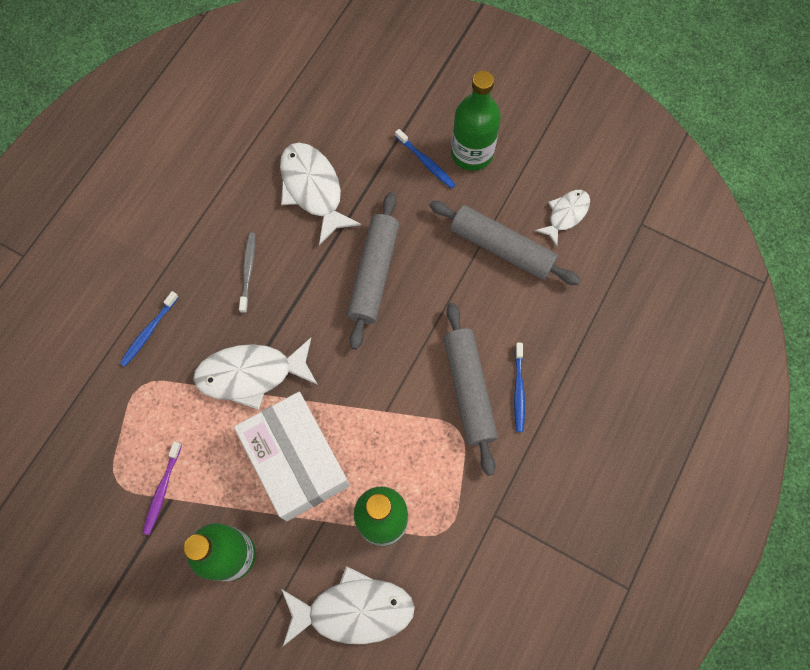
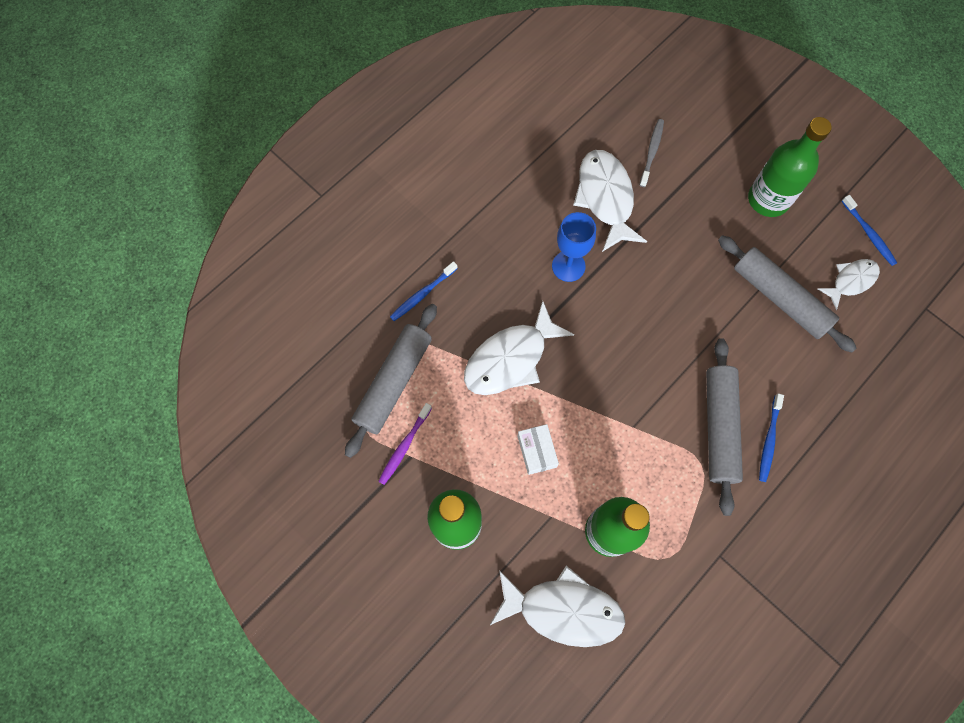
camera: 15 degrees right, 0 degrees up
(248, 271) = (528, 260): grey toothbrush -> grey toothbrush (652, 152)
(251, 374) = (510, 358): white fish -> white fish turned 45 degrees counterclockwise
(290, 267) = (568, 266): none -> blue goblet
(296, 460) = (537, 451): white box -> white box, size x0.43
(374, 274) = (648, 292): grey rolling pin -> grey rolling pin (394, 382)
(426, 162) = (721, 198): blue toothbrush -> blue toothbrush (869, 234)

